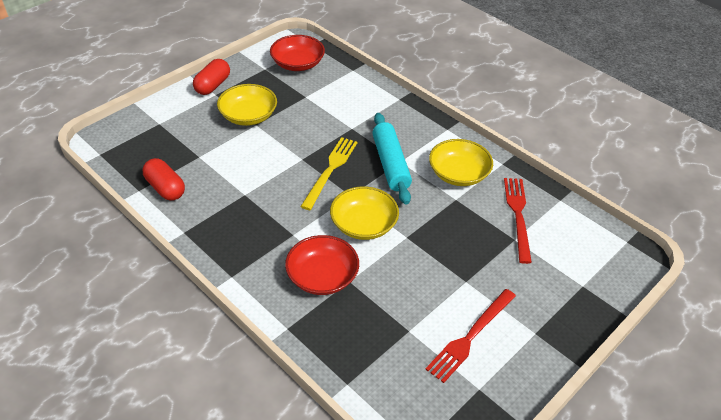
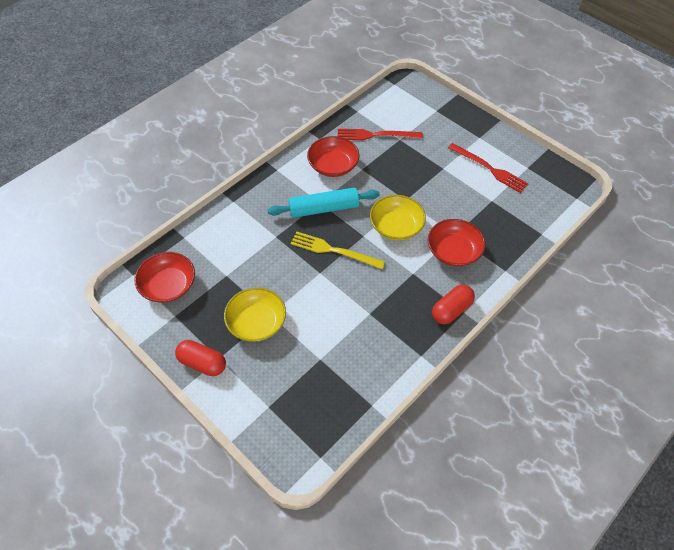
camera: 90 degrees left, 10 degrees up
(165, 188) = (367, 381): red capsule -> red capsule (451, 310)
(458, 174) = (333, 165): yellow bowl -> red bowl

